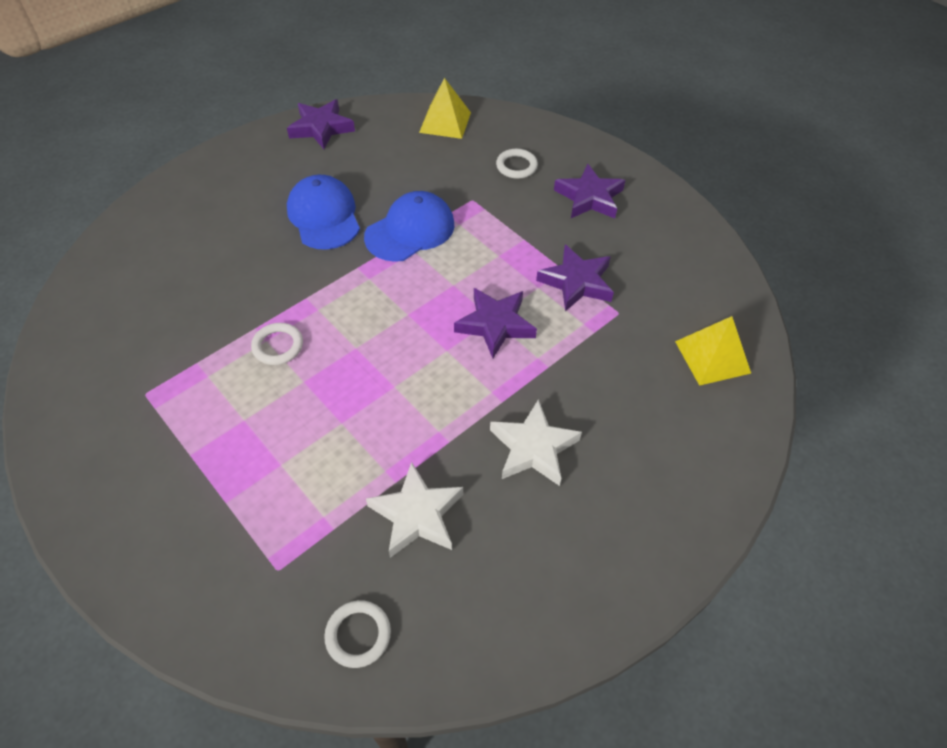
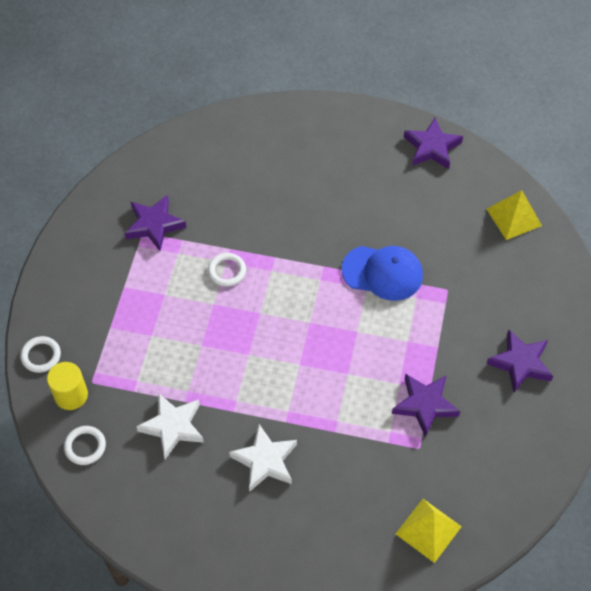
camera: 55 degrees right, 5 degrees up
(272, 607) = (71, 395): none -> yellow cylinder
(324, 216) = (350, 214): blue cap -> none
(495, 324) = (344, 378): purple star -> purple star (154, 225)
(516, 166) = (509, 295): white ring -> white ring (41, 356)

